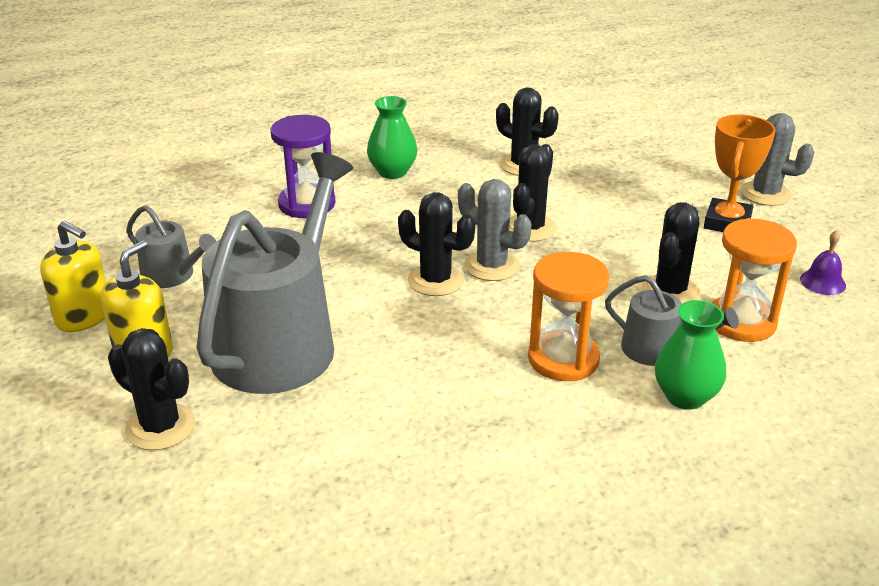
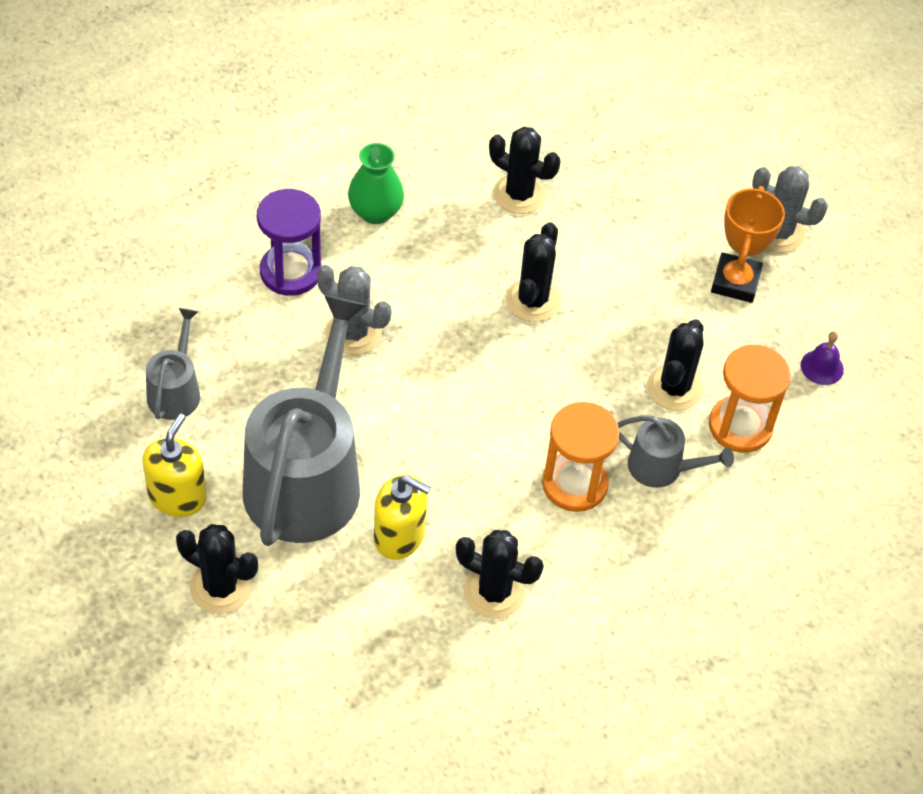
camera: 10 degrees left, 20 degrees up
(84, 317) = (104, 454): yellow soap dispenser -> yellow soap dispenser (399, 536)
(172, 275) = (175, 391): grey watering can -> grey watering can turned 105 degrees counterclockwise
(435, 280) = (444, 384): black cactus -> black cactus (494, 592)
(492, 266) = (498, 360): grey cactus -> grey cactus (353, 333)
(685, 396) = (684, 523): green vase -> none

